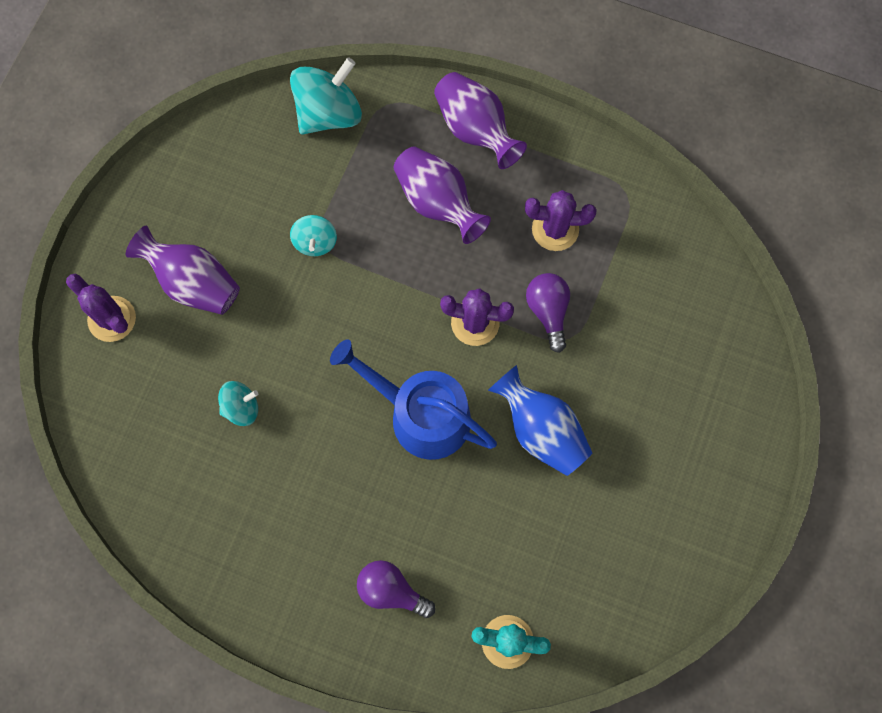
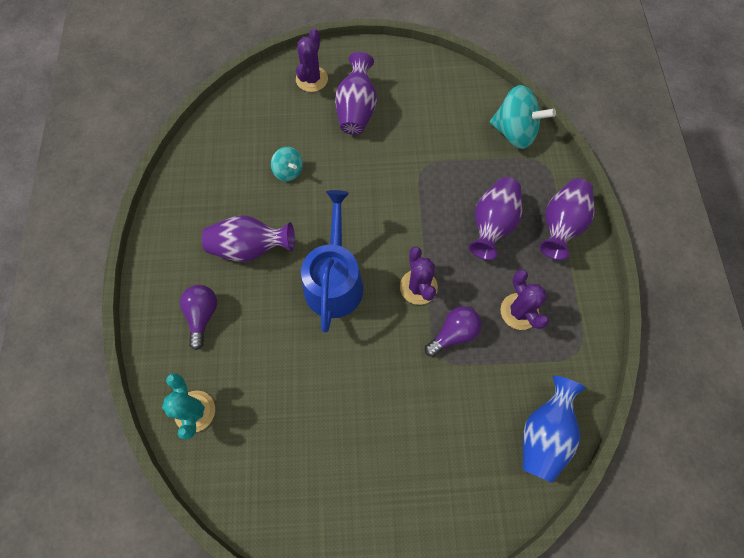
camera: 65 degrees right, 5 degrees down
(315, 242) = (421, 164): turquoise spinning top -> none
(327, 499) = (250, 248): none -> purple vase
(541, 430) = (361, 367): blue vase -> blue vase (544, 434)

